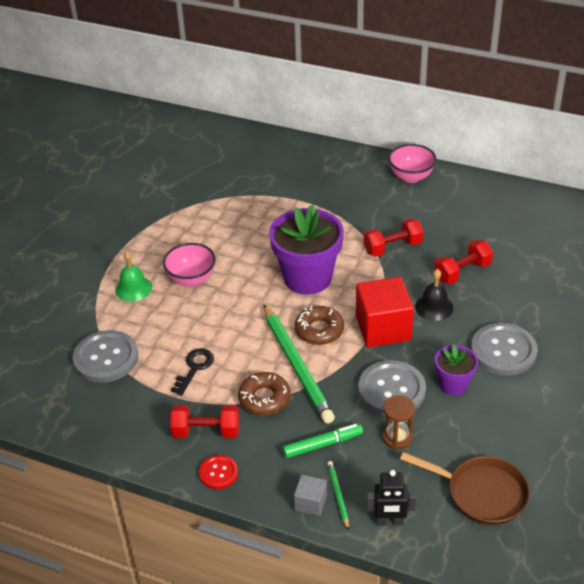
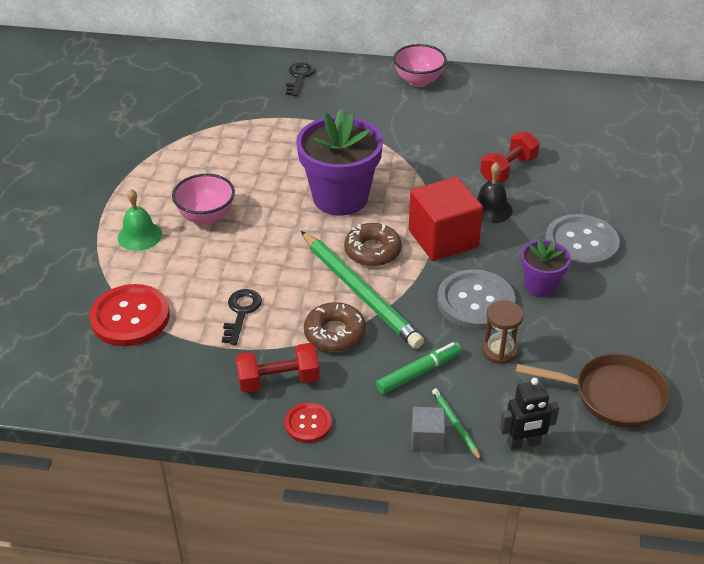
camera: 15 degrees left, 0 degrees up
(106, 358) = (130, 317): grey button -> red button
(308, 161) = (299, 77): none -> black key
(392, 247) = (424, 154): red dumbbell -> none

